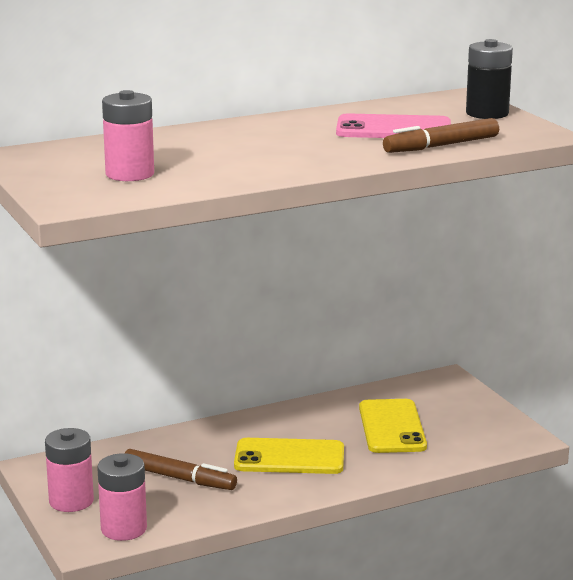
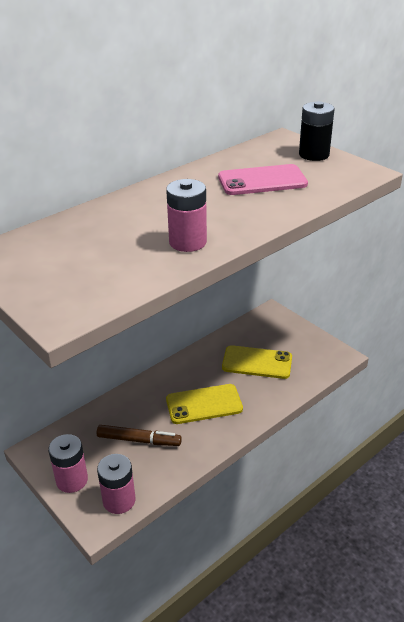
camera: 15 degrees left, 15 degrees up
(130, 174) = (94, 267): pink battery -> pink battery (187, 242)
(392, 427) = (257, 362): yellow phone -> yellow phone turned 60 degrees counterclockwise
(441, 146) = (308, 195): brown marker -> none

